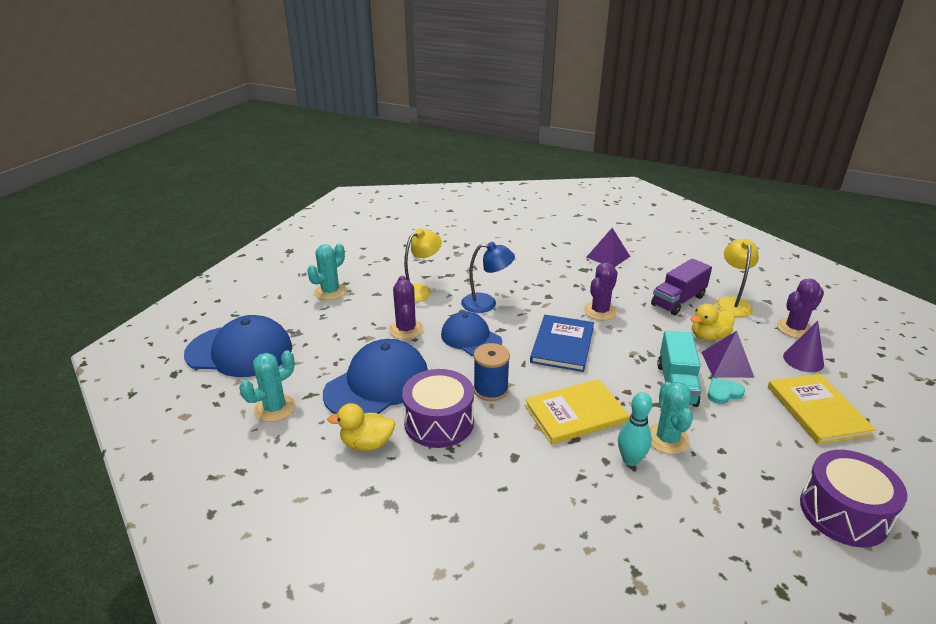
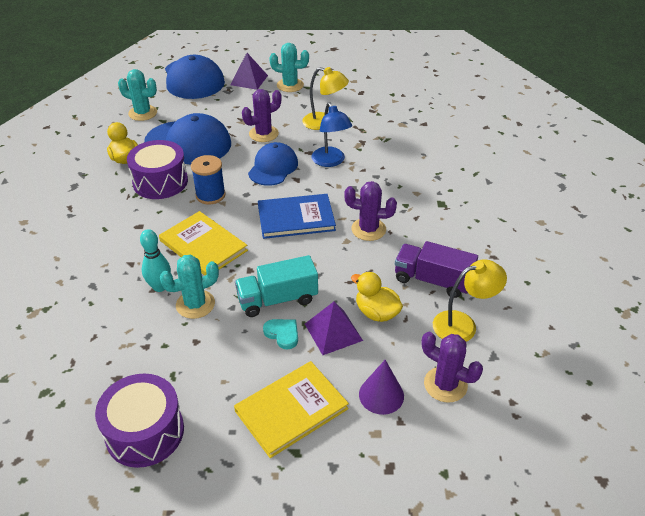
camera: 65 degrees right, 10 degrees up
(608, 257) = (483, 214): purple pyramid -> purple pyramid (249, 80)

